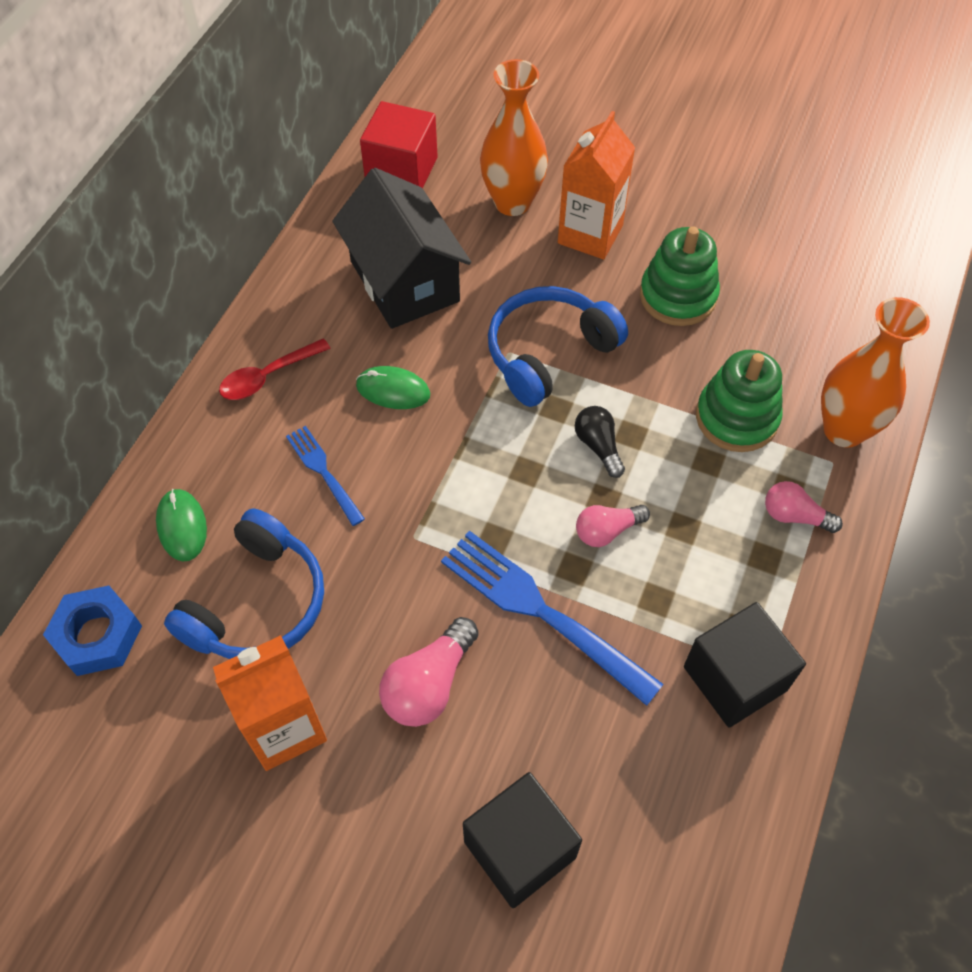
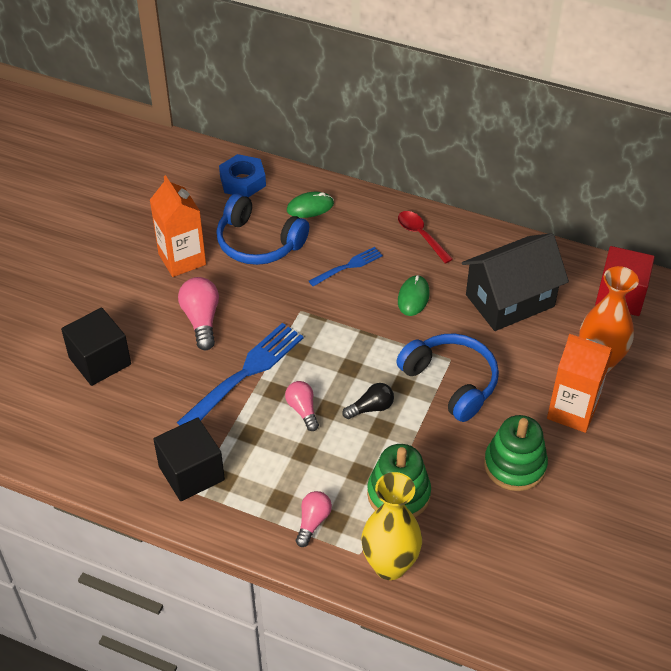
camera: 90 degrees right, 10 degrees down
(429, 684) = (201, 320): pink light bulb -> pink light bulb turned 45 degrees clockwise
(844, 430) = (390, 565): orange vase -> yellow vase

